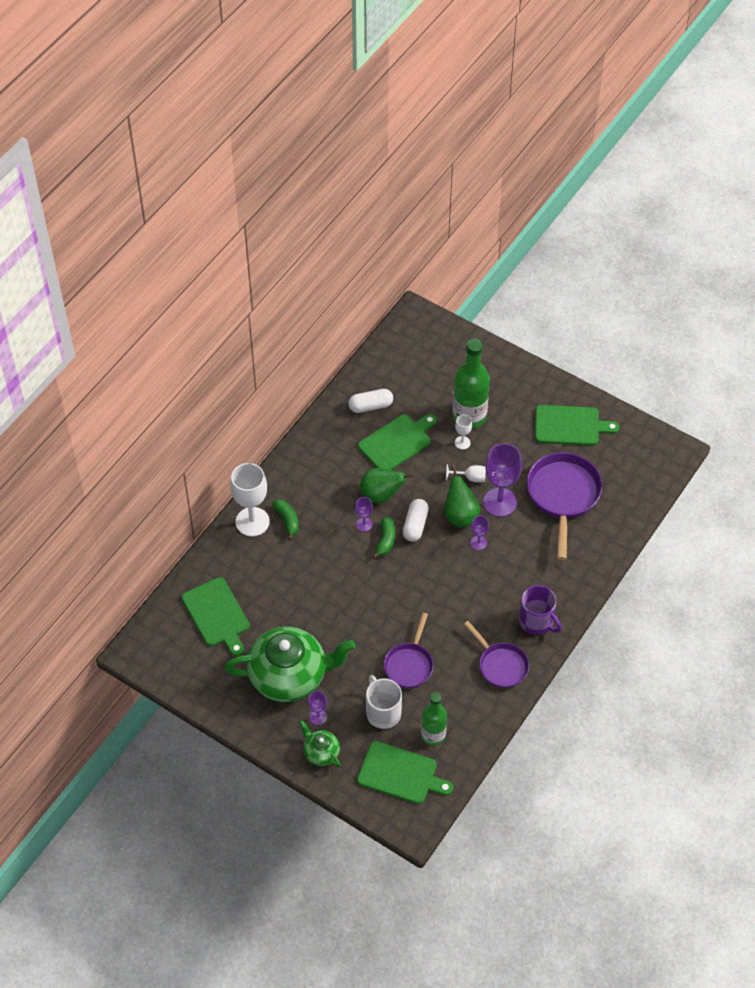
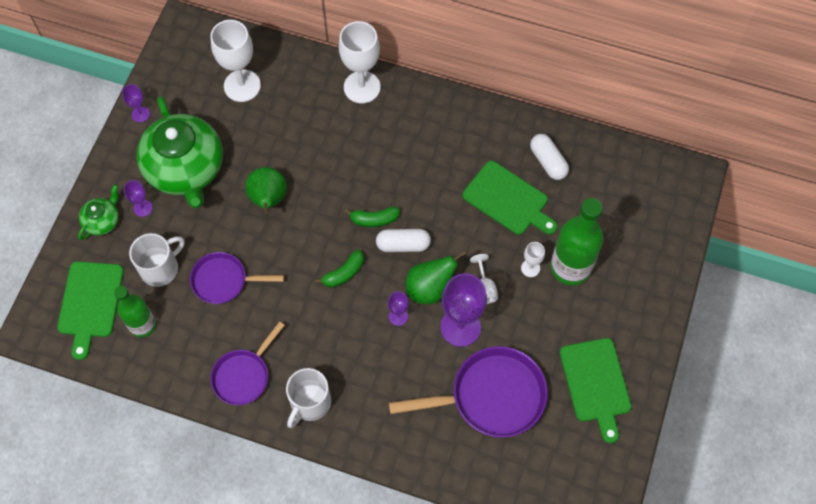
camera: 75 degrees right, 10 degrees up
(217, 615) = (242, 86): green cutting board -> white goblet
(287, 520) = (372, 119): green banana -> green banana (344, 273)
(364, 524) = (389, 193): purple goblet -> purple goblet (140, 114)
(381, 495) = (432, 201): green pear -> green pear (268, 200)
(537, 621) = (310, 403): purple mug -> white mug

